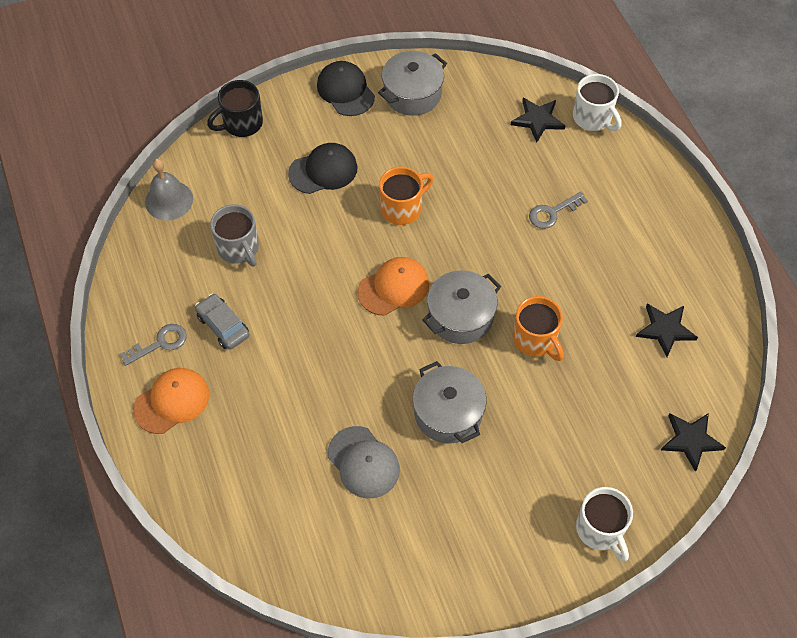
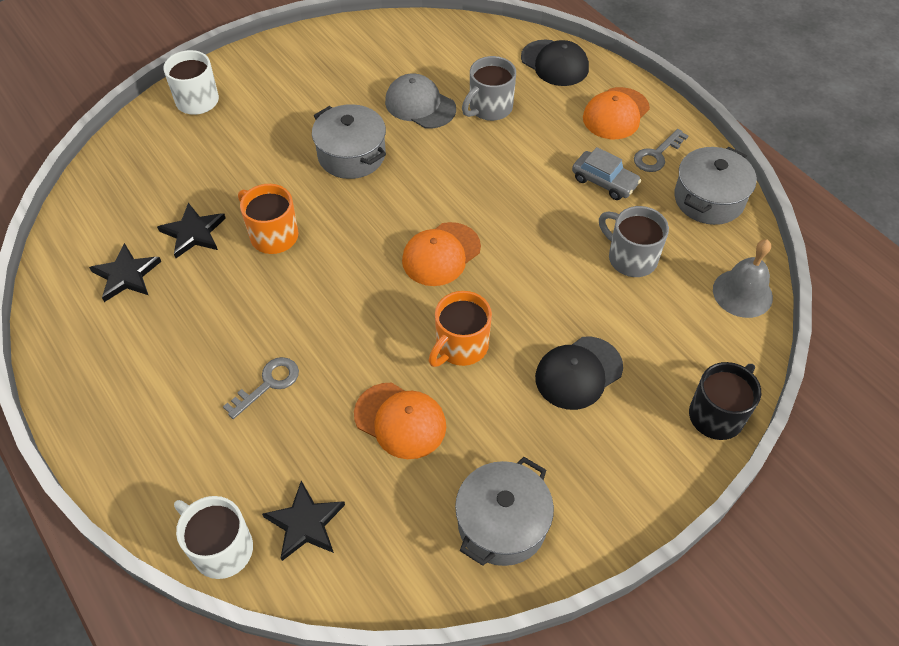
camera: 165 degrees right, 5 degrees down
(294, 440) = (489, 108): none -> grey mug
(345, 91) = (601, 504): black cap -> black cap (554, 63)
(460, 316) = (359, 241): grey pot -> grey pot (709, 199)
(461, 167) = (400, 420): none -> orange cap
(691, 440) = (107, 180): black star -> black star (193, 233)

